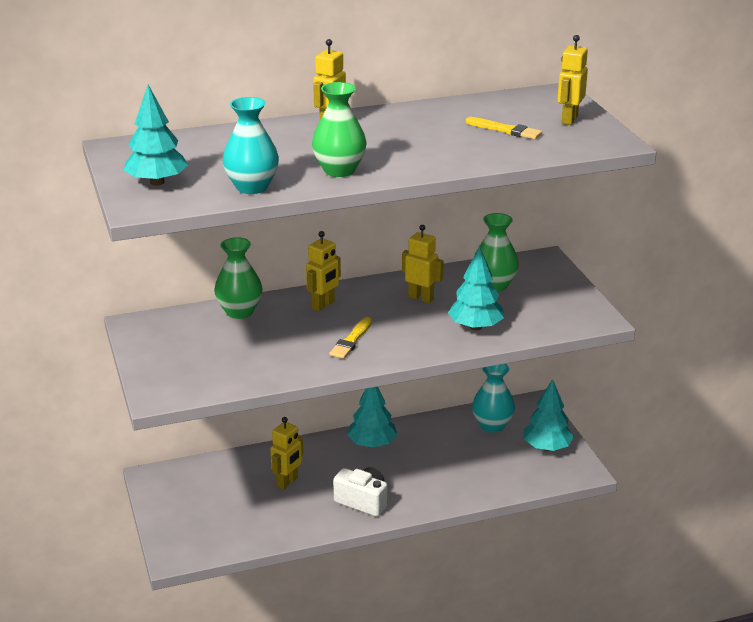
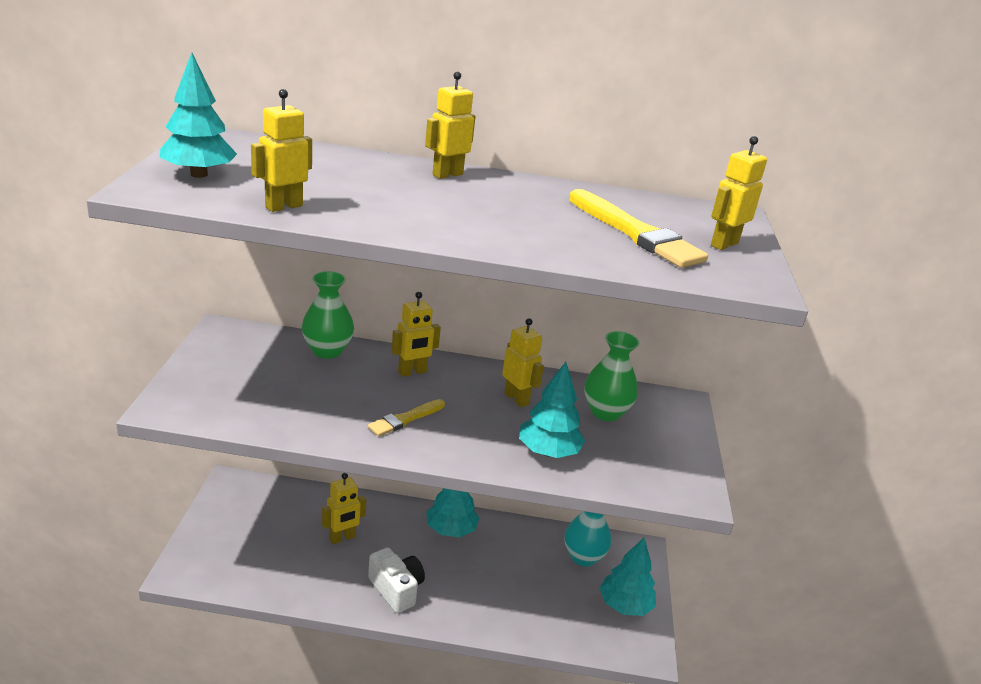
camera: 20 degrees right, 0 degrees up
(252, 187) = (283, 206): turquoise vase -> yellow robot
(339, 170) = (398, 218): green vase -> none
(506, 130) = (636, 233): yellow brush -> yellow brush, size x1.77

